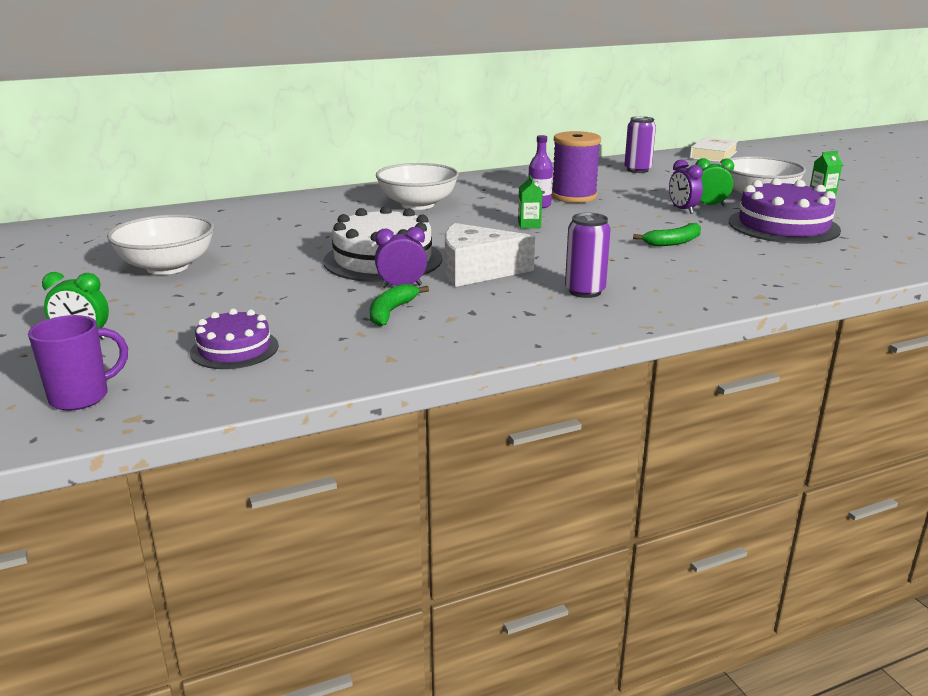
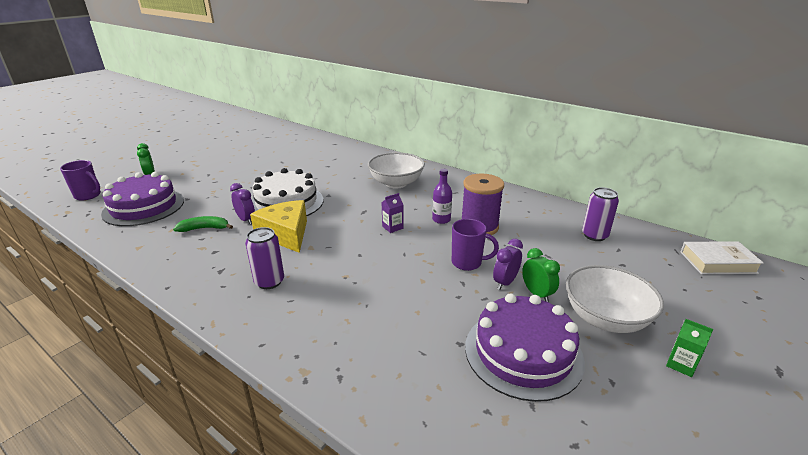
camera: 60 degrees right, 5 degrees up
(167, 267) = (242, 161): white bowl -> none
(234, 349) = (144, 207): purple cake -> purple cake, size x1.75
(477, 271) = (286, 234): white cheese -> yellow cheese
(529, 225) = (392, 227): green carton -> purple carton
(637, 213) = (467, 263): none -> purple mug
(673, 242) = (409, 296): green banana -> none

